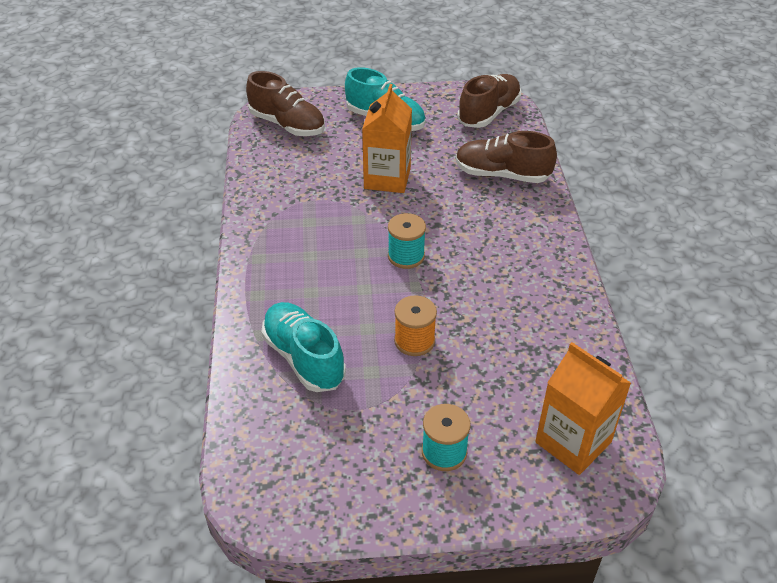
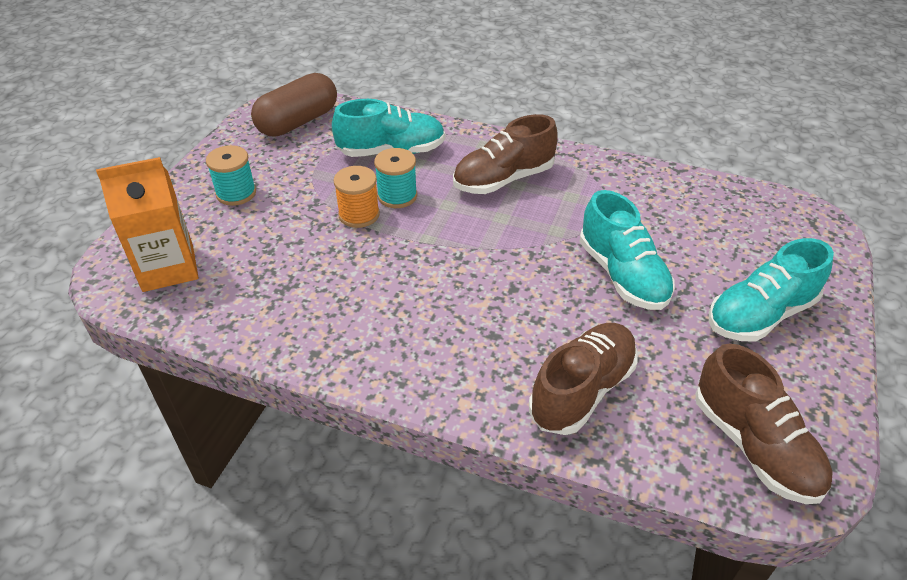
camera: 115 degrees right, 0 degrees up
(287, 125) = (770, 224): brown shoe -> brown shoe (503, 179)
(288, 467) = (298, 122): none -> brown capsule
(387, 178) = (622, 275): orange carton -> turquoise shoe
(406, 256) = (475, 246): turquoise spool -> turquoise spool (397, 196)

